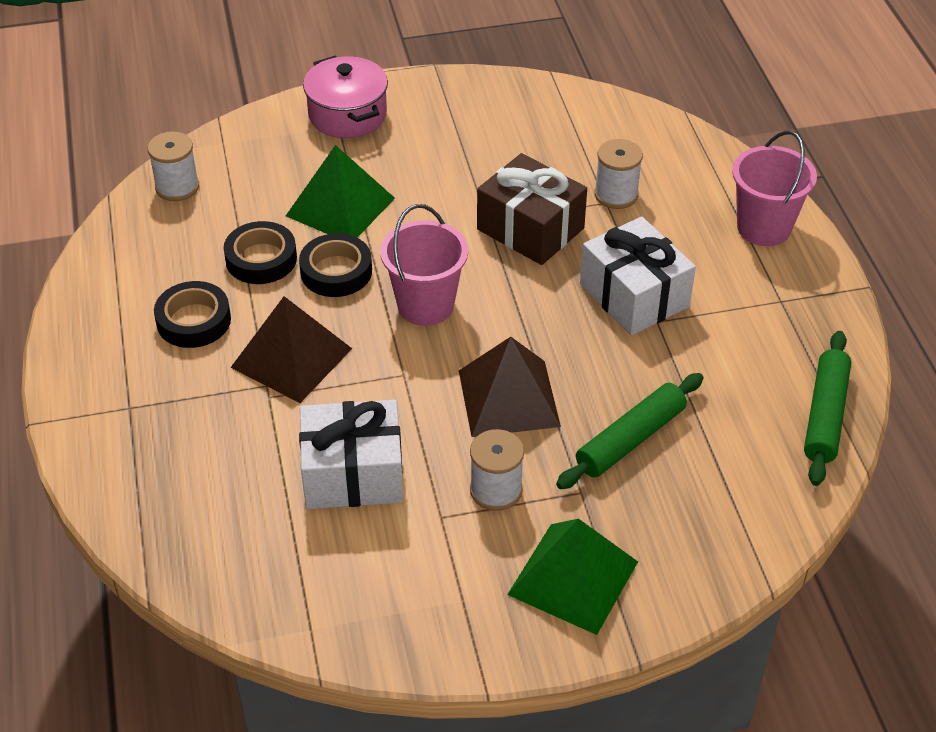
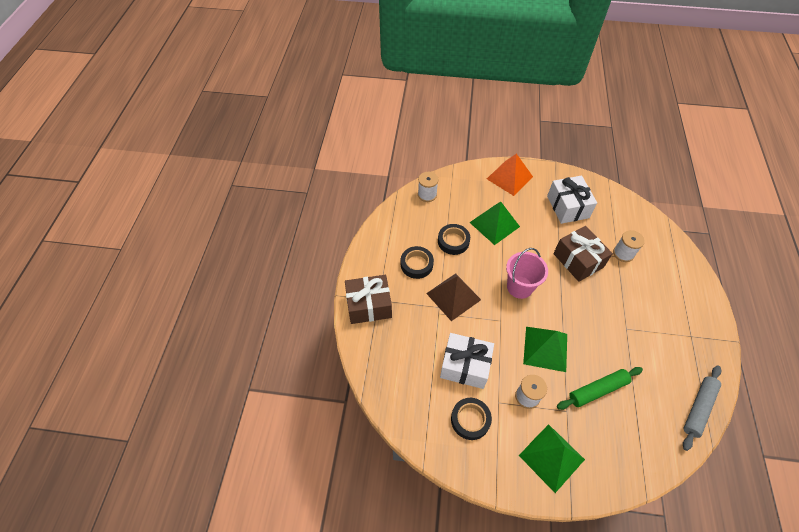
camera: 20 degrees right, 10 degrees up
(110, 423) = (369, 305): none -> brown gift
(336, 271) = (484, 257): black tape -> black tape (470, 420)
(347, 115) = (509, 177): pink pot -> orange pyramid
(509, 398) = (545, 348): brown pyramid -> green pyramid
(634, 295) = (618, 311): white gift -> white gift (567, 207)
(764, 228) = (692, 292): pink bucket -> none
(825, 415) = (698, 408): green rolling pin -> grey rolling pin

